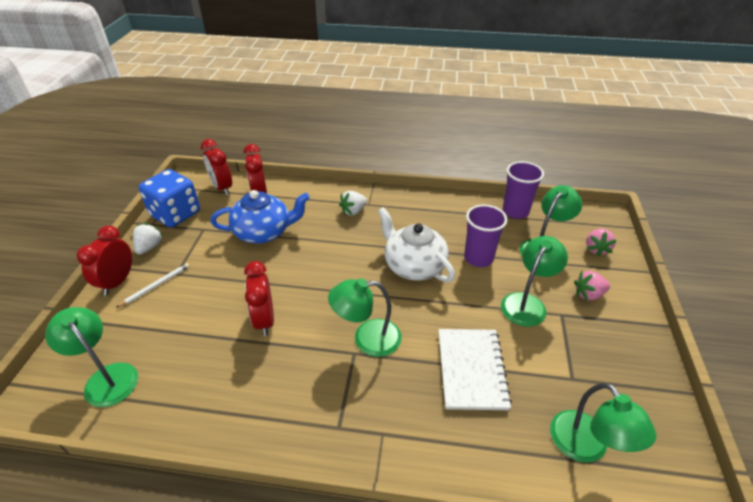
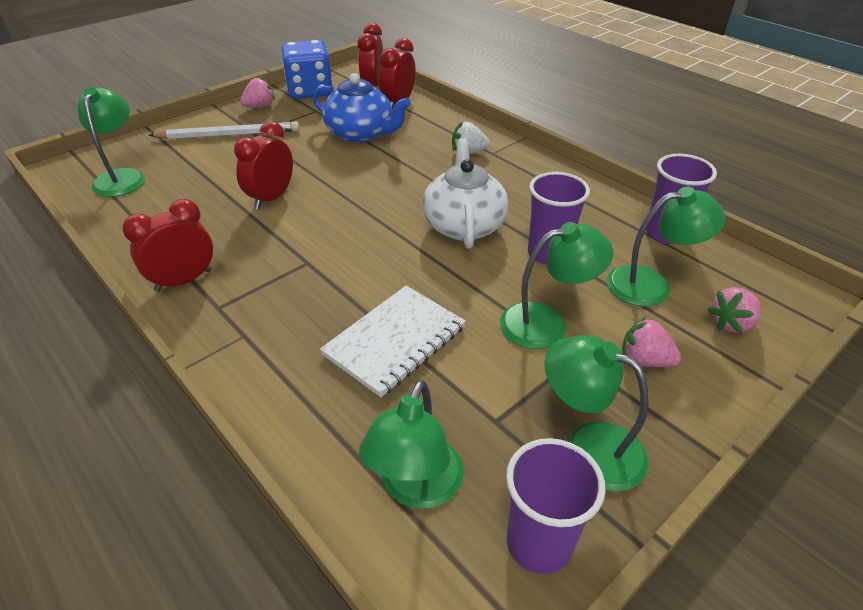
camera: 40 degrees right, 0 degrees up
(117, 282) = (208, 120): red clock -> red clock (184, 280)
(149, 247) = (260, 106): white strawberry -> pink strawberry
(156, 285) = (229, 134): white pencil -> white pencil, size x1.75
(367, 339) = (333, 258): green lamp -> green lamp (588, 447)
(661, 428) = (539, 543): none -> purple cup

